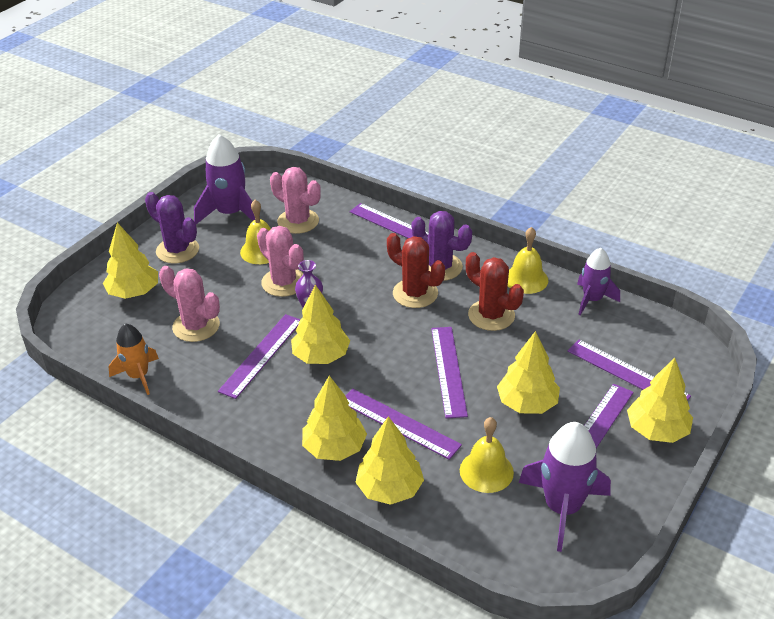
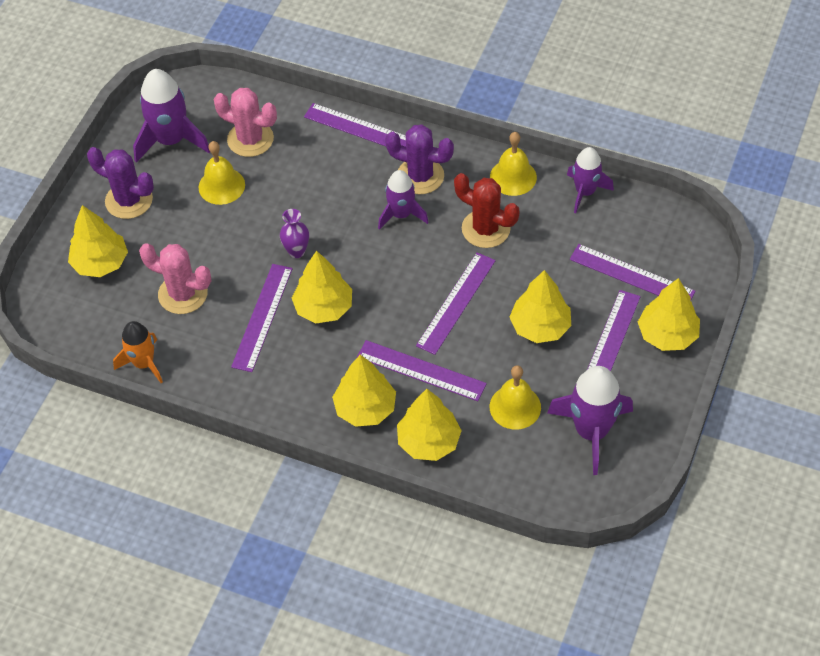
camera: 10 degrees left, 15 degrees up
(284, 282) = (258, 223): pink cactus -> none
(415, 293) = (401, 214): red cactus -> purple rocket
(448, 371) = (456, 303): purple ruler -> purple ruler turned 45 degrees clockwise

